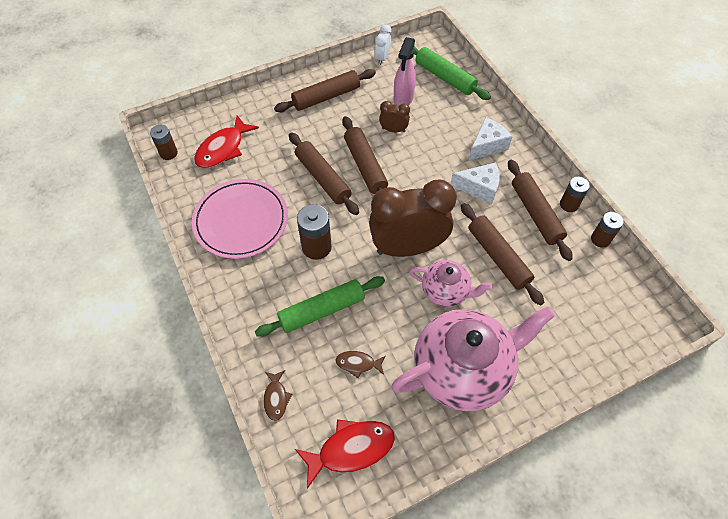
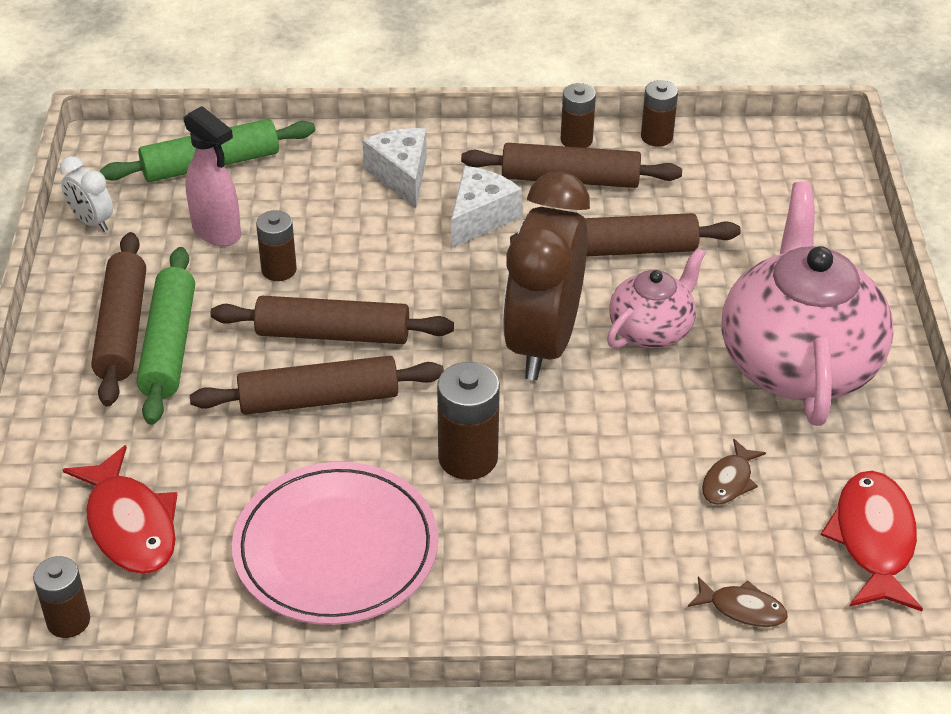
camera: 65 degrees left, 15 degrees down
(322, 310) = (604, 493): green rolling pin -> green rolling pin (169, 345)
(393, 130) = (279, 270): brown clock -> brown battery

